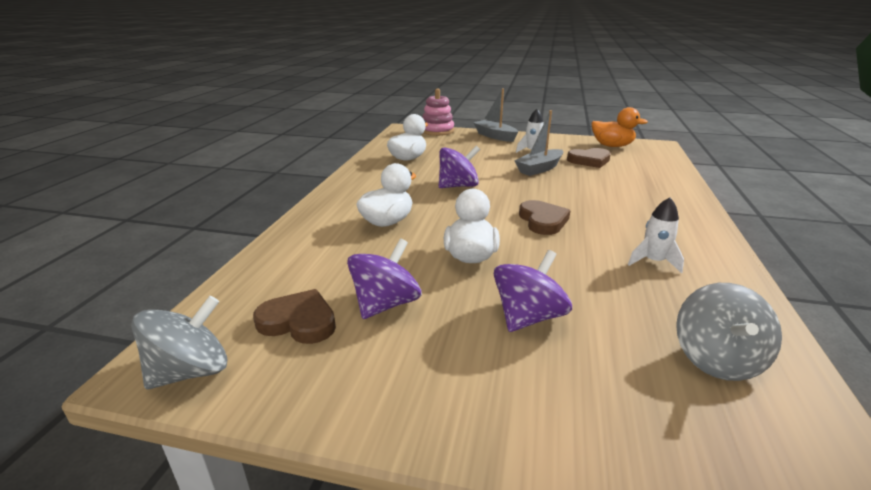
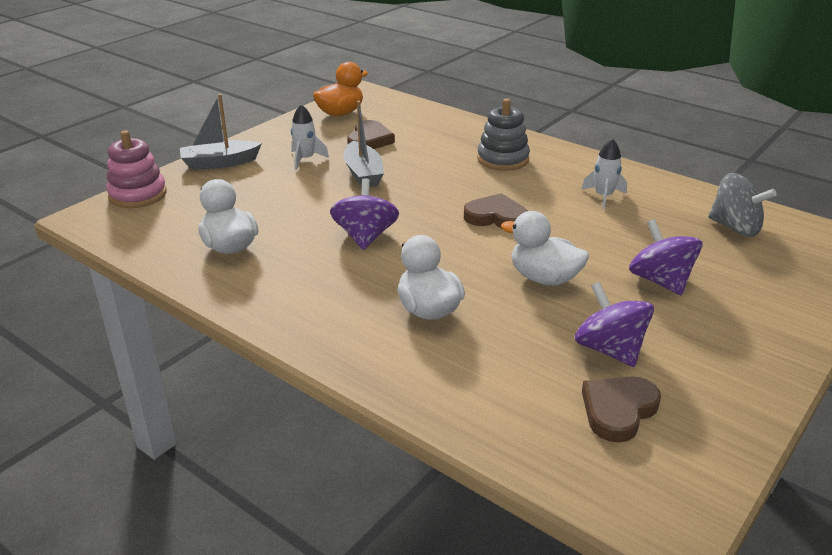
camera: 65 degrees left, 5 degrees up
(191, 371) = (679, 494): grey spinning top -> none
(643, 206) = (502, 159): none -> grey stacking toy

